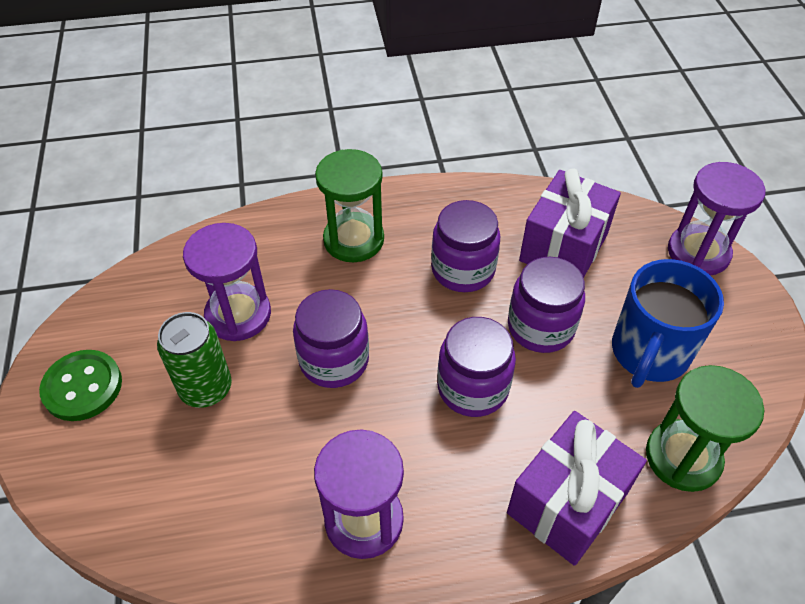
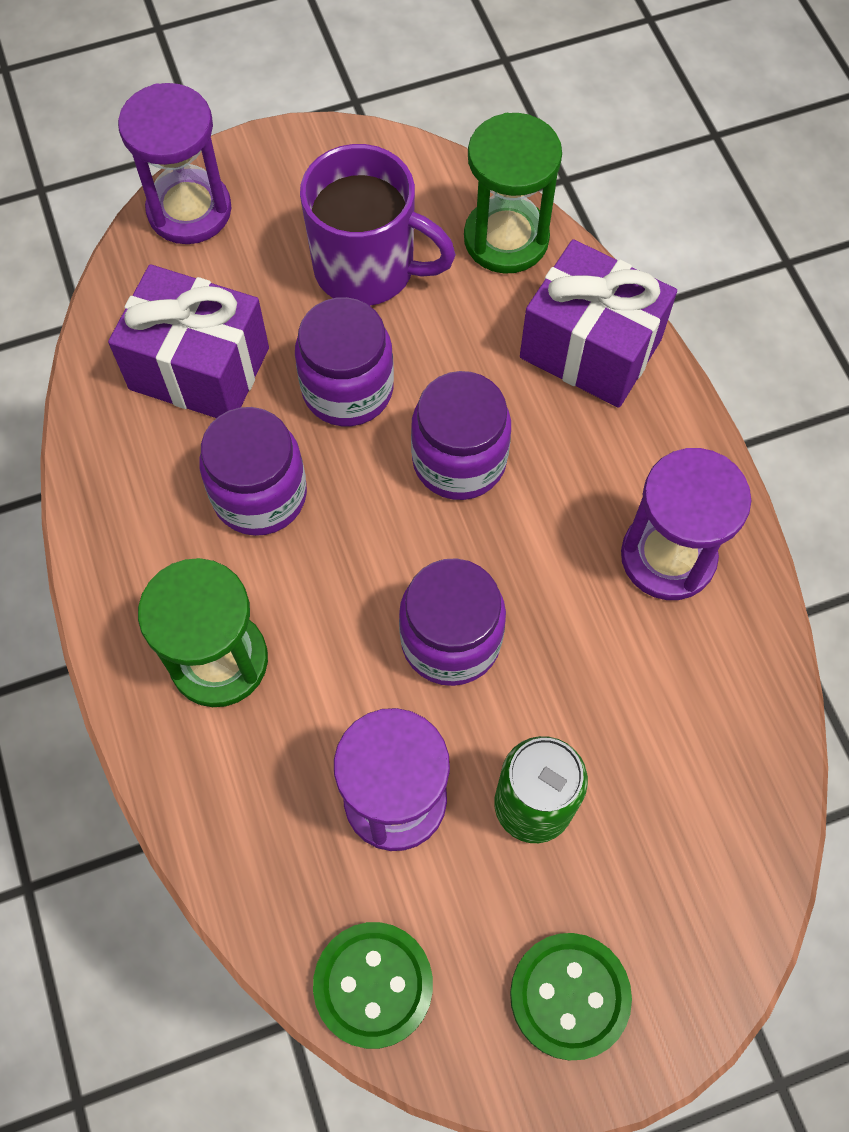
camera: 100 degrees left, 15 degrees up
(137, 290) = (373, 985): none -> green button
(649, 353) = (367, 268): blue mug -> purple mug

